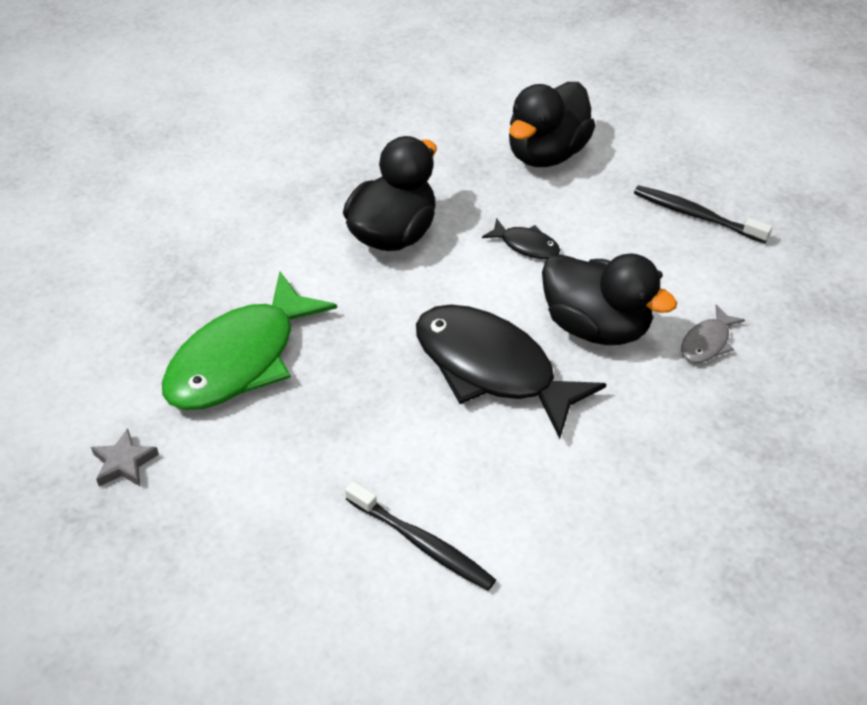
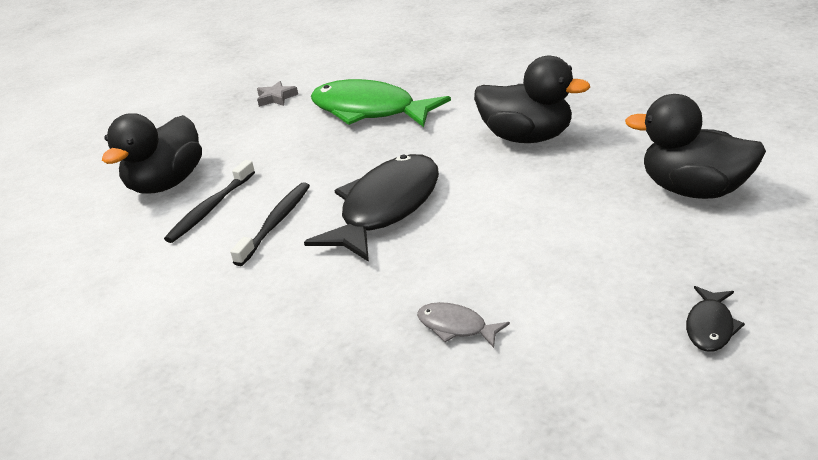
camera: 85 degrees right, 15 degrees down
(526, 245) = (547, 200): black fish -> black fish (710, 326)
(596, 326) = (455, 254): black duck -> black duck (166, 184)
(696, 215) = (660, 299): black toothbrush -> black toothbrush (276, 223)

